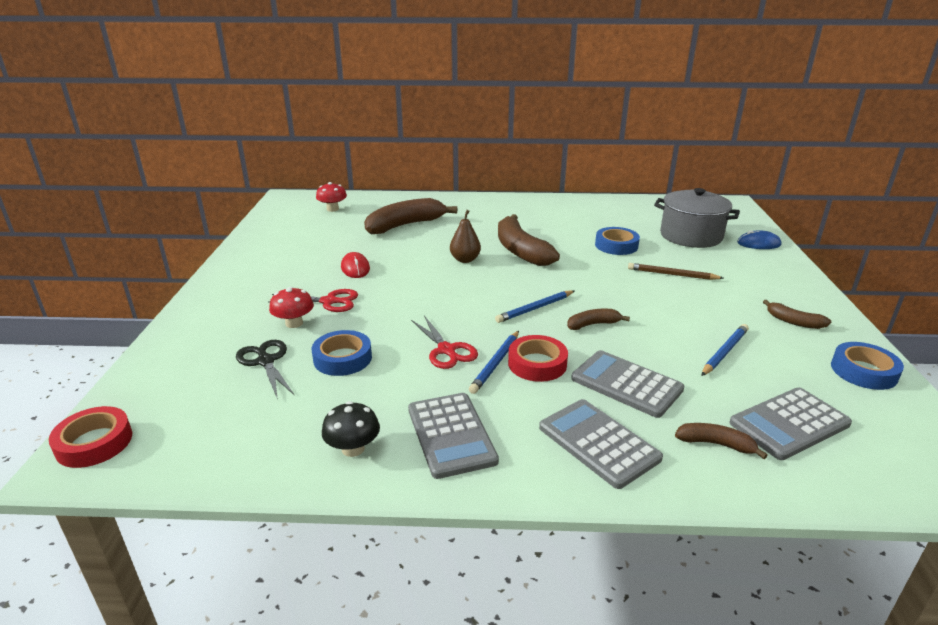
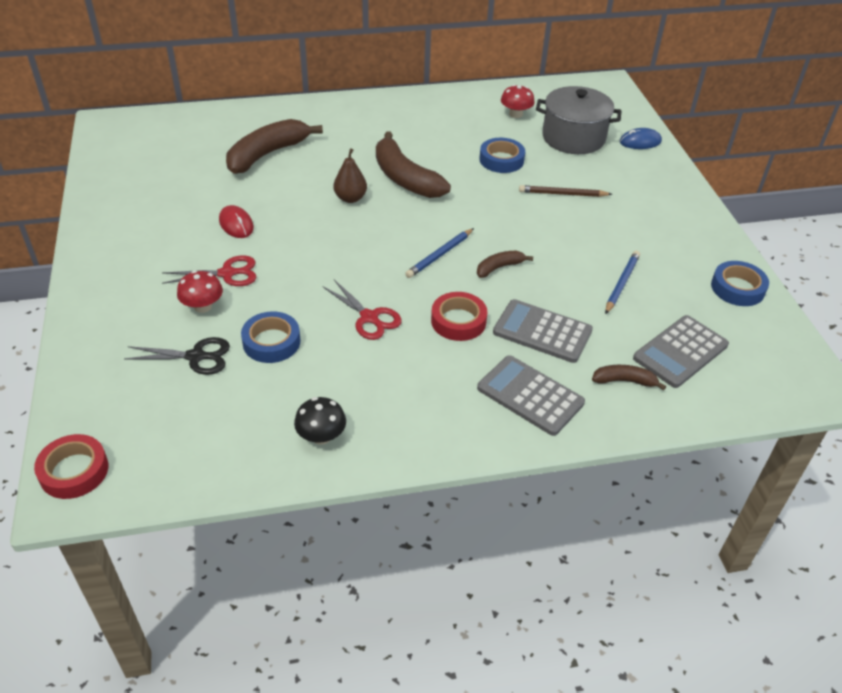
camera: 15 degrees left, 15 degrees up
(266, 361) = (196, 357): black scissors -> black scissors turned 135 degrees clockwise
(332, 209) = (172, 137): red mushroom -> red mushroom (516, 114)
(451, 435) = (403, 408): grey calculator -> none
(495, 364) = (420, 326): blue pencil -> none
(793, 322) = (678, 240): brown banana -> none

